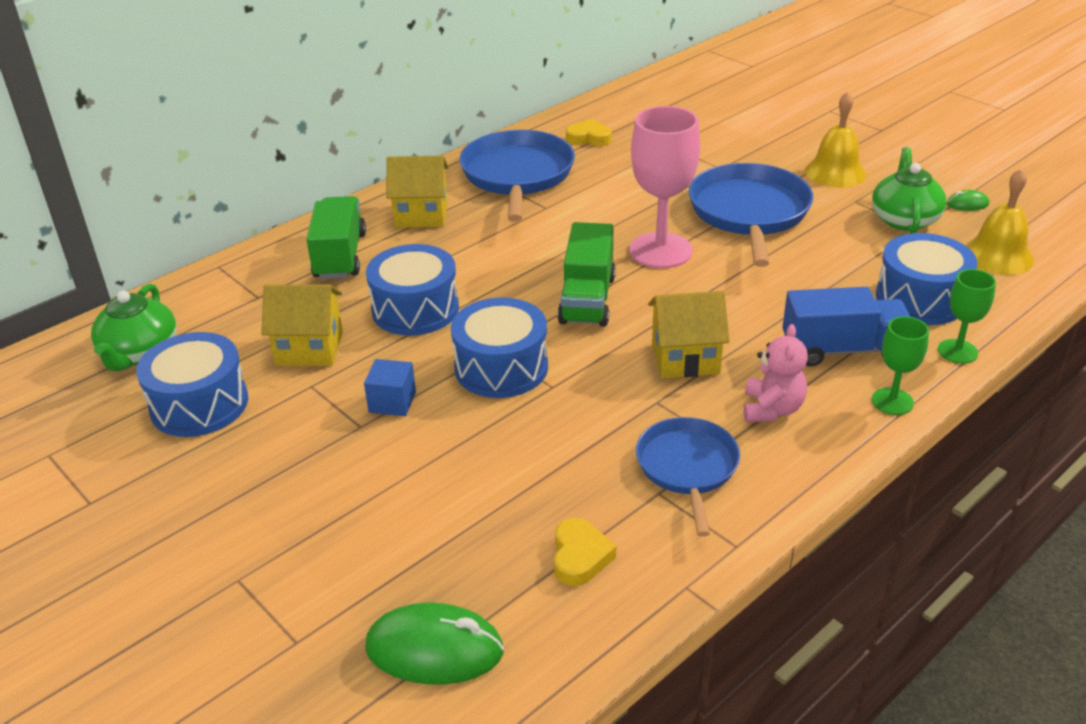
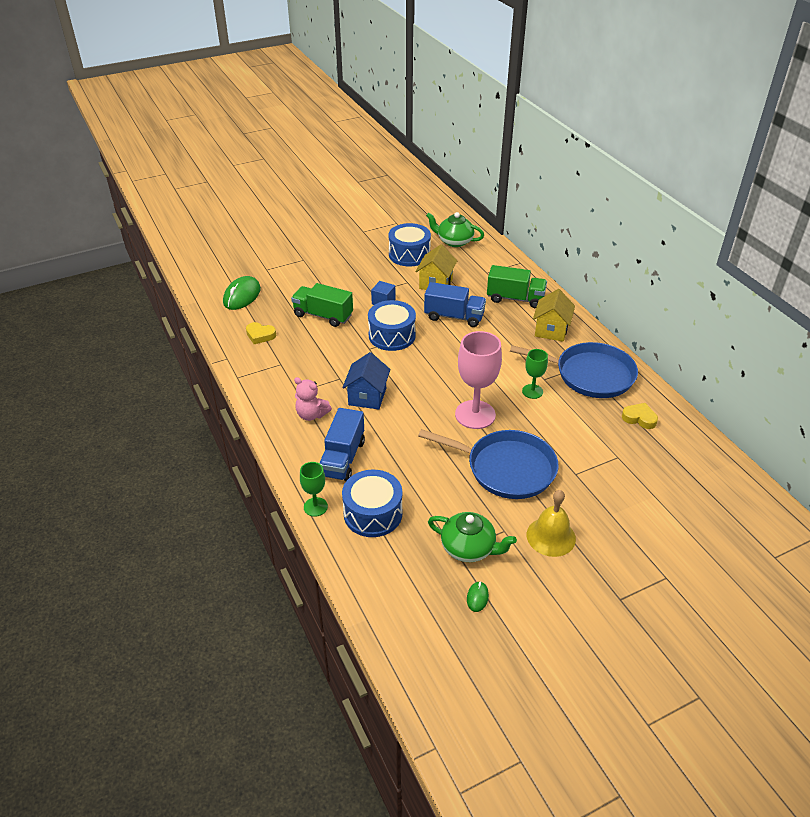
camera: 105 degrees right, 5 degrees up
(415, 309) = (454, 316): blue drum -> blue truck
(587, 299) = (436, 374): green truck -> green truck (323, 315)
(589, 138) = (639, 418): yellow heart -> yellow heart turned 90 degrees counterclockwise
(685, 358) = (367, 396): yellow house -> blue house
(687, 467) = (290, 376): blue pan -> none
(892, 401) = (291, 461): green goblet -> green goblet (532, 391)
(998, 255) = (402, 579): yellow bell -> none

